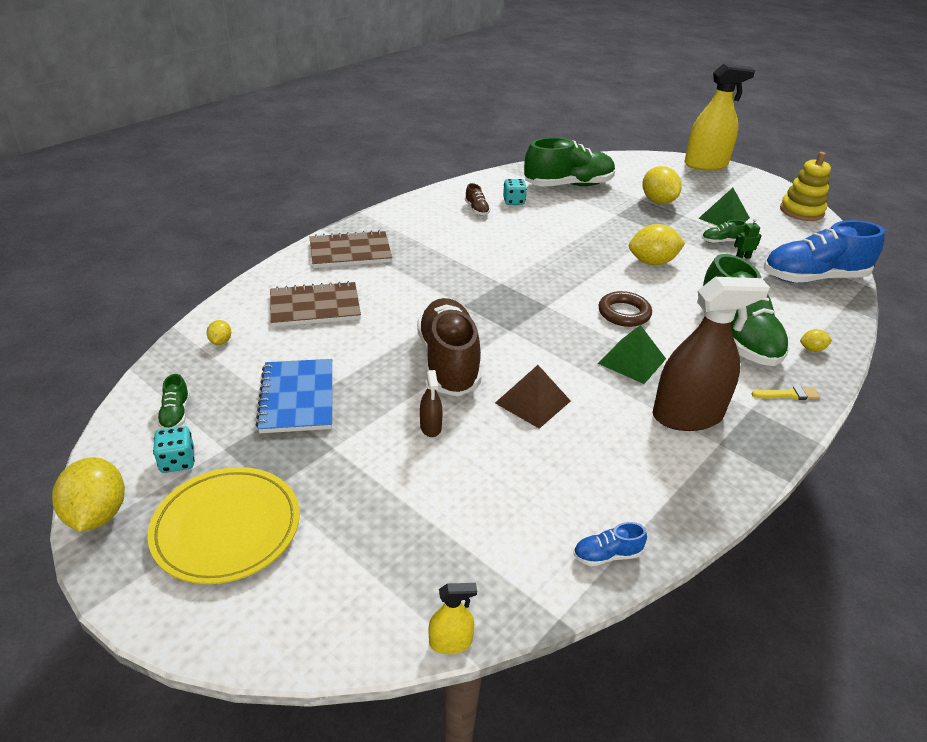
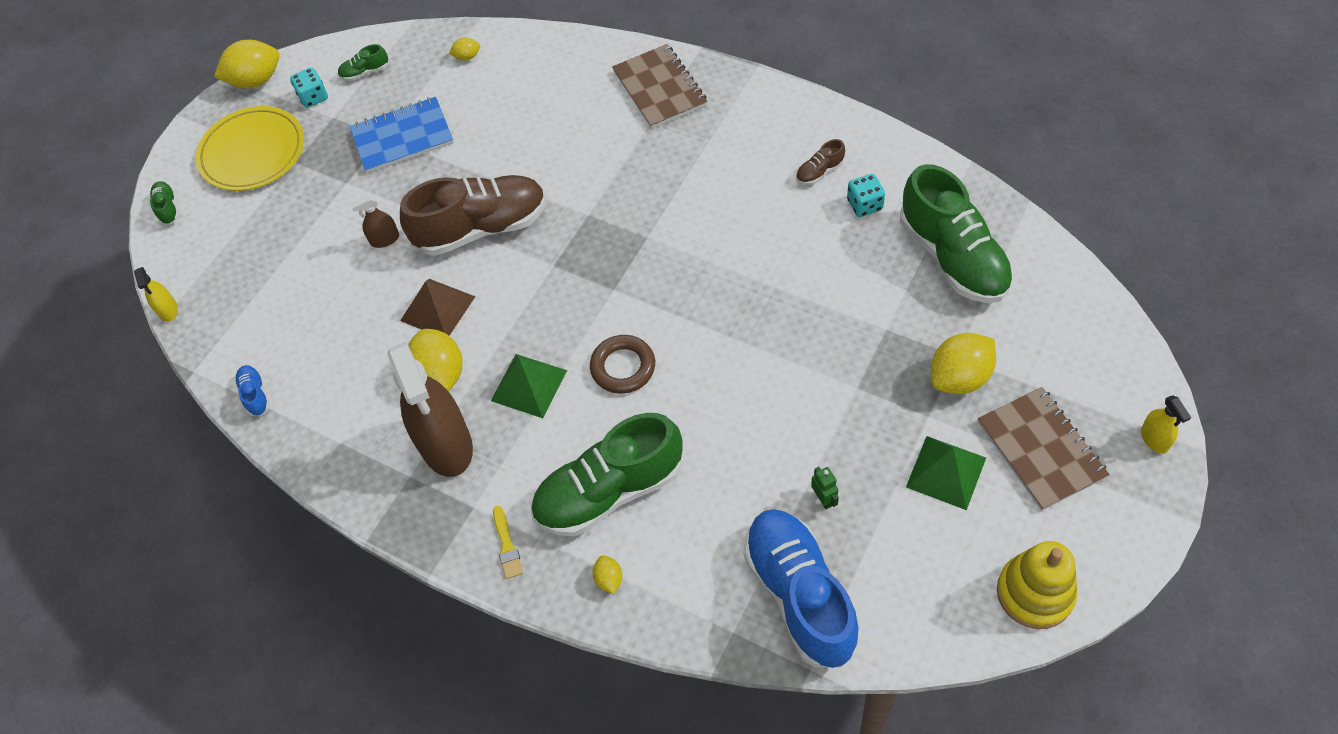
camera: 85 degrees right, 20 degrees up
(315, 307) = (543, 99): brown notebook -> brown notebook (1041, 450)
(652, 262) = (760, 386): yellow lemon -> yellow lemon (440, 374)
(705, 165) = (1154, 439): yellow spray bottle -> yellow spray bottle, size x0.43
(721, 241) = (861, 469): green shoe -> green shoe (168, 208)

